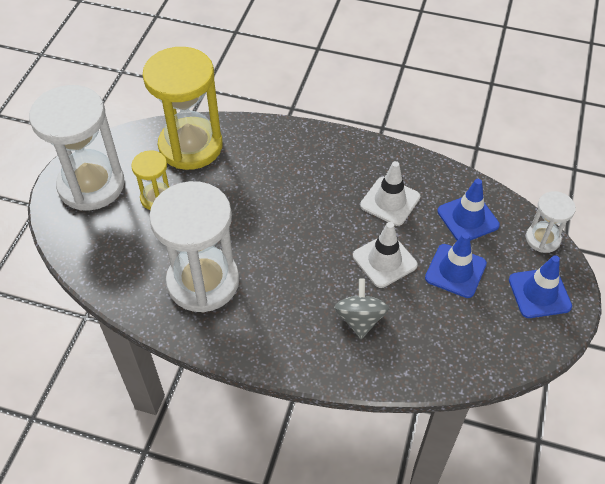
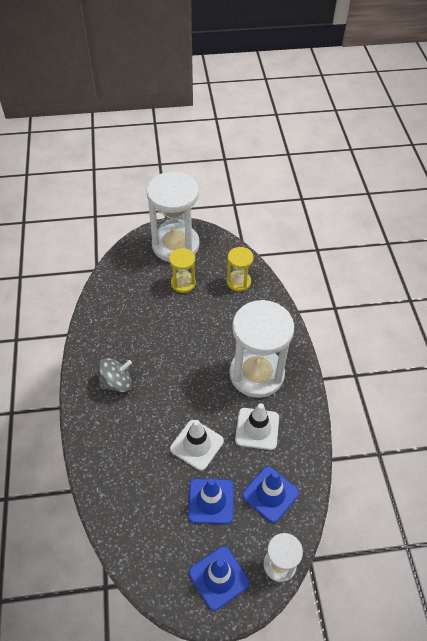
camera: 65 degrees right, 0 degrees up
(190, 146) = (238, 282): yellow hourglass -> yellow hourglass, size x0.50
(203, 282) = (127, 338): white hourglass -> white hourglass (256, 374)
(360, 319) = (136, 446): grey spinning top -> grey spinning top (117, 383)

